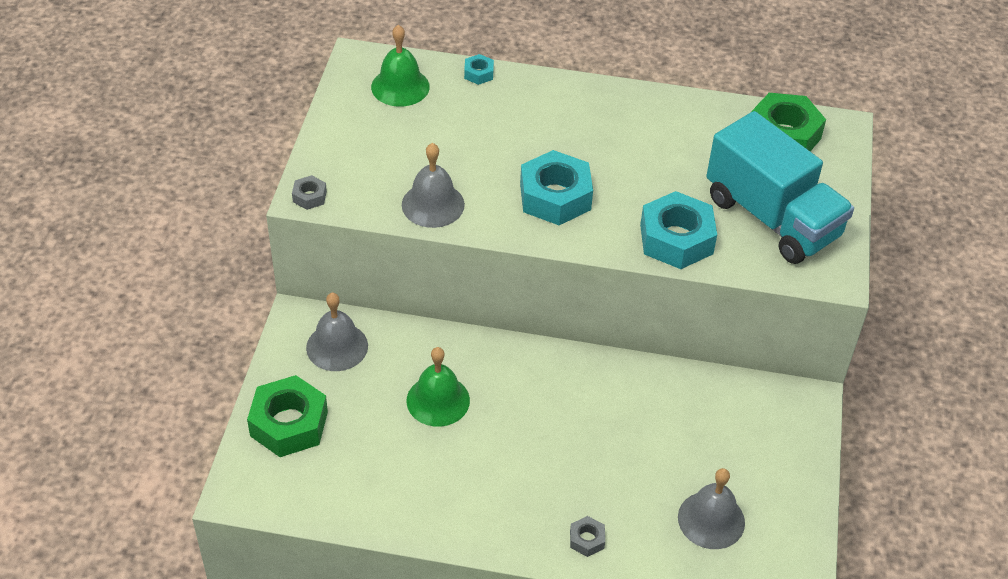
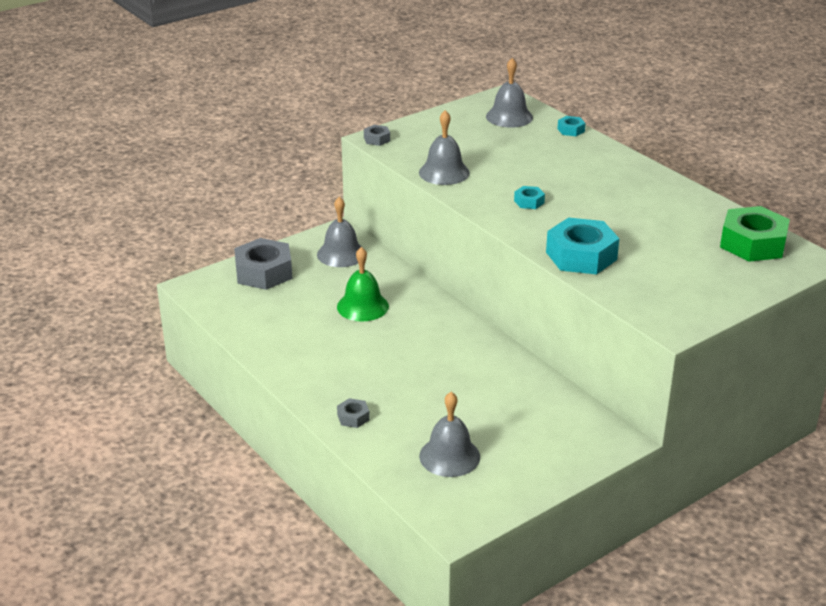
camera: 45 degrees right, 15 degrees down
(289, 424) = (263, 272): green nut -> grey nut
(400, 86) = (509, 117): green bell -> grey bell
(555, 197) = (529, 202): turquoise nut -> turquoise nut, size x0.46
(772, 217) = (672, 277): turquoise truck -> none

